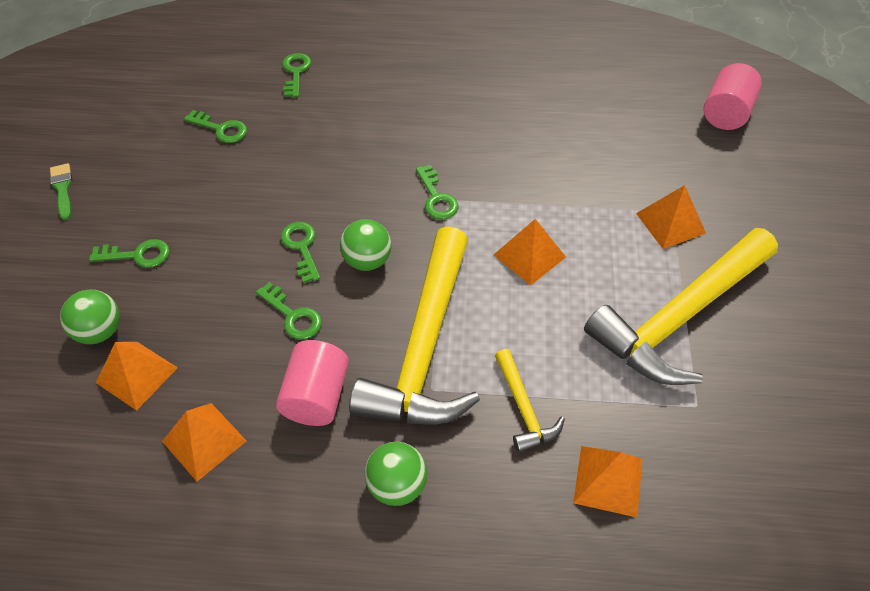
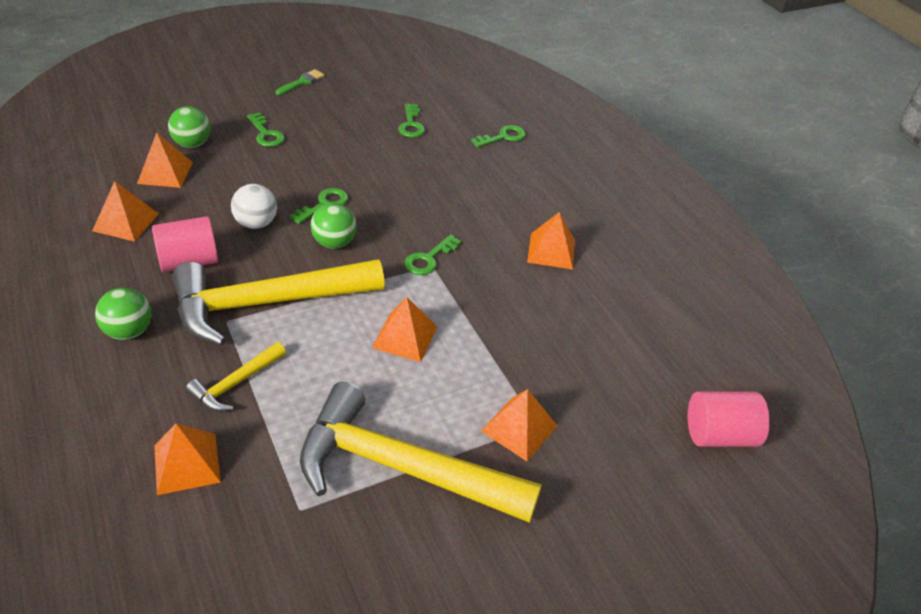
camera: 55 degrees right, 10 degrees down
(293, 316) = (256, 223): green key -> white ball
(478, 112) = (551, 251): none -> orange pyramid

